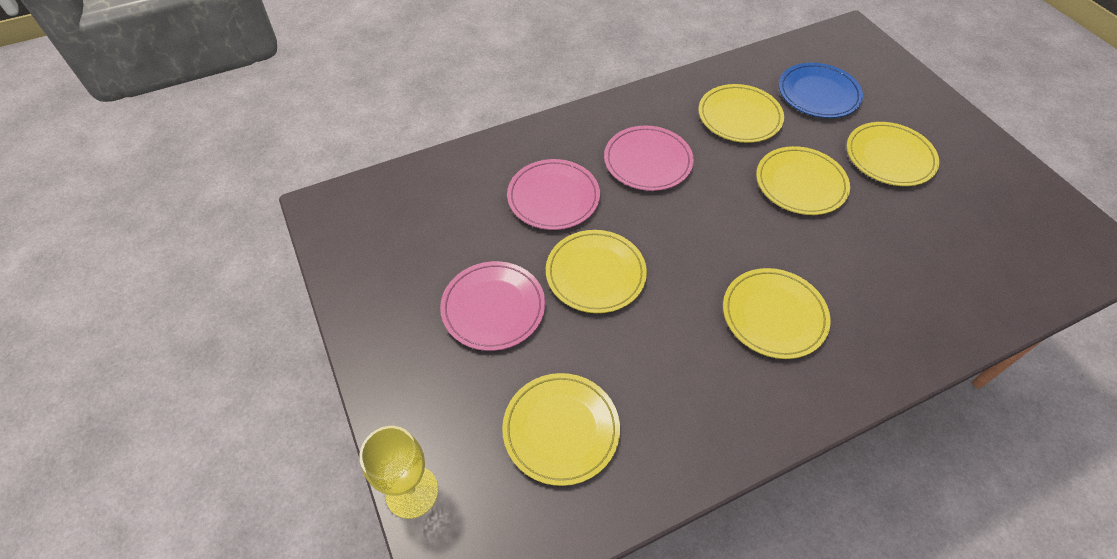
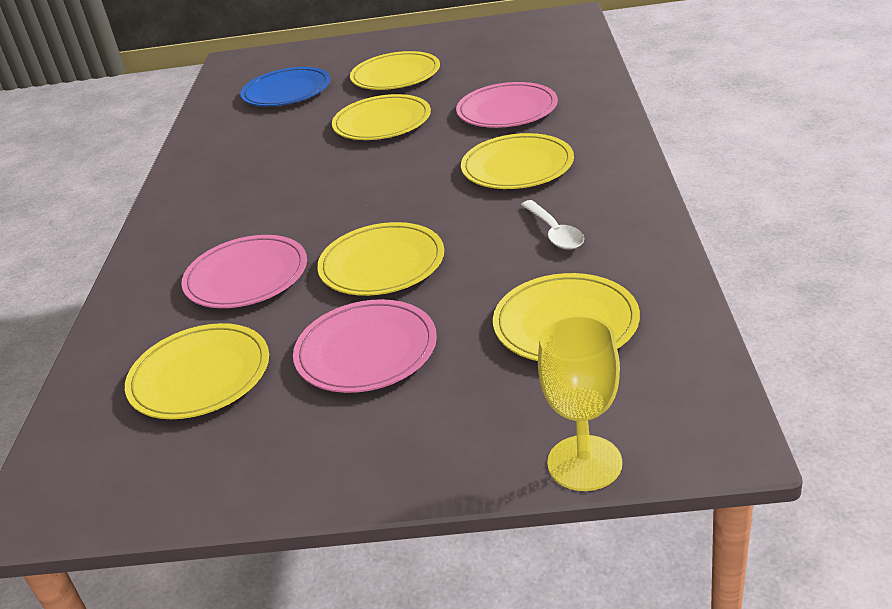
camera: 60 degrees left, 20 degrees down
(647, 161) = (264, 202): pink plate -> pink plate (507, 110)
(681, 380) = (554, 232): none -> white spoon
(739, 116) = (266, 137): yellow plate -> yellow plate (200, 376)

